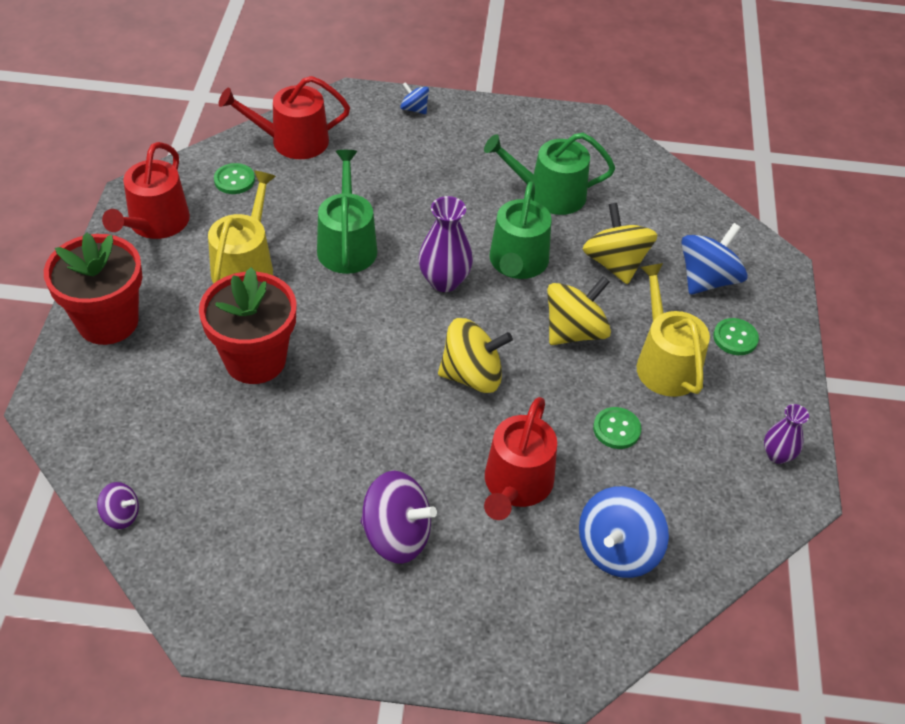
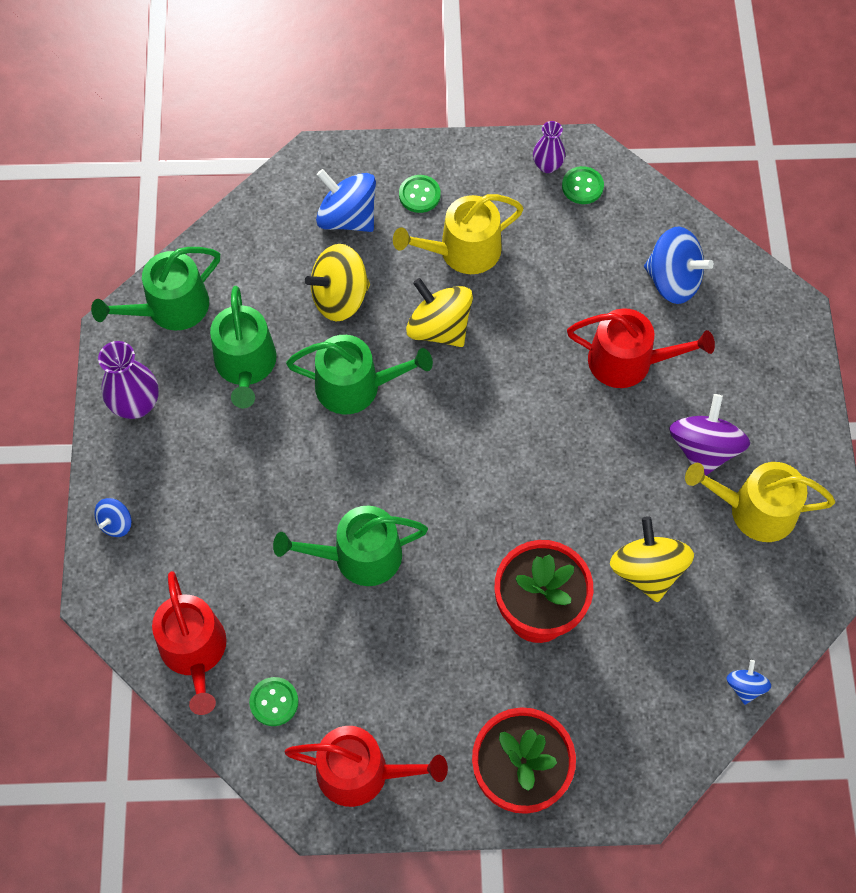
camera: 95 degrees left, 15 degrees up
(121, 515) = (745, 686): purple spinning top -> blue spinning top
(245, 266) = (410, 654): yellow watering can -> yellow watering can (754, 510)
(444, 281) = (394, 452): purple vase -> purple vase (136, 404)
(472, 375) = (513, 411): yellow spinning top -> yellow spinning top (647, 570)
(612, 154) = (170, 308): none -> green watering can
(616, 429) = (548, 287): green button -> green button (582, 186)

